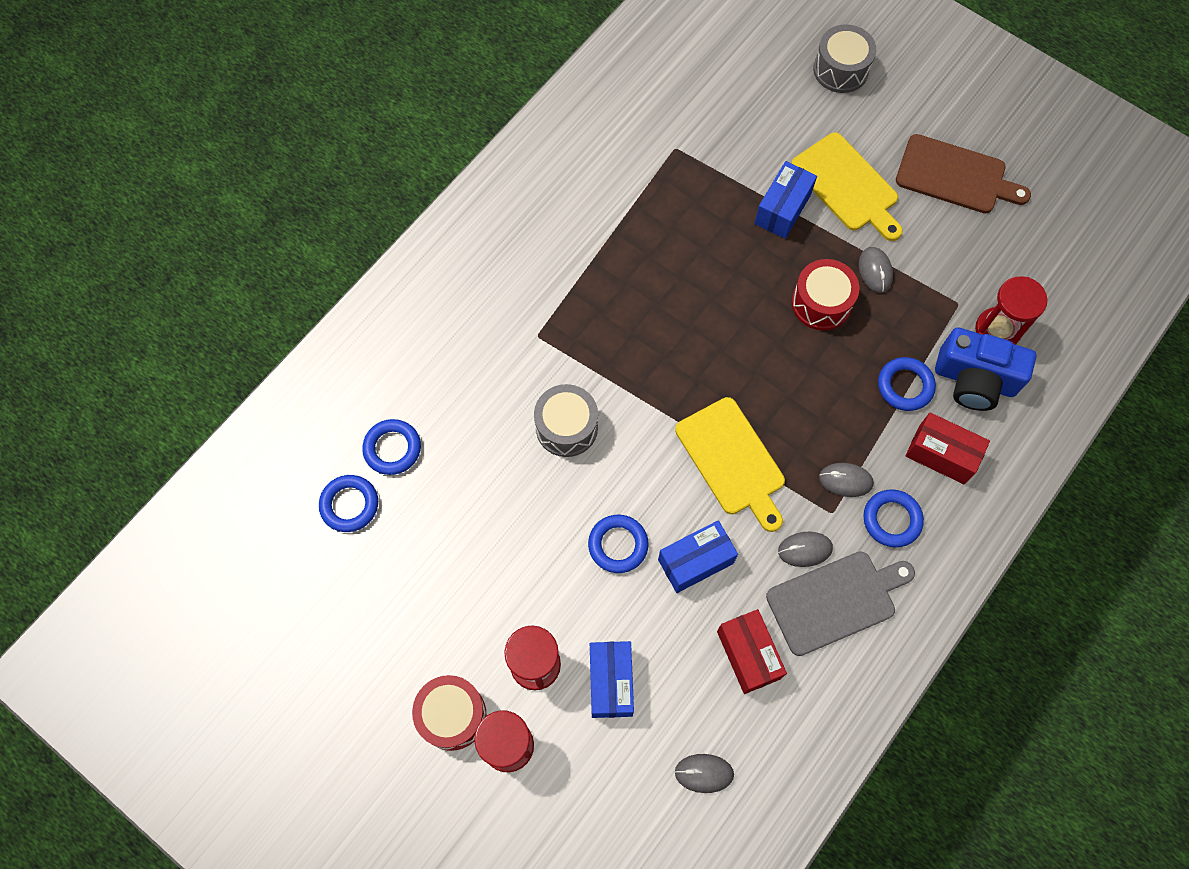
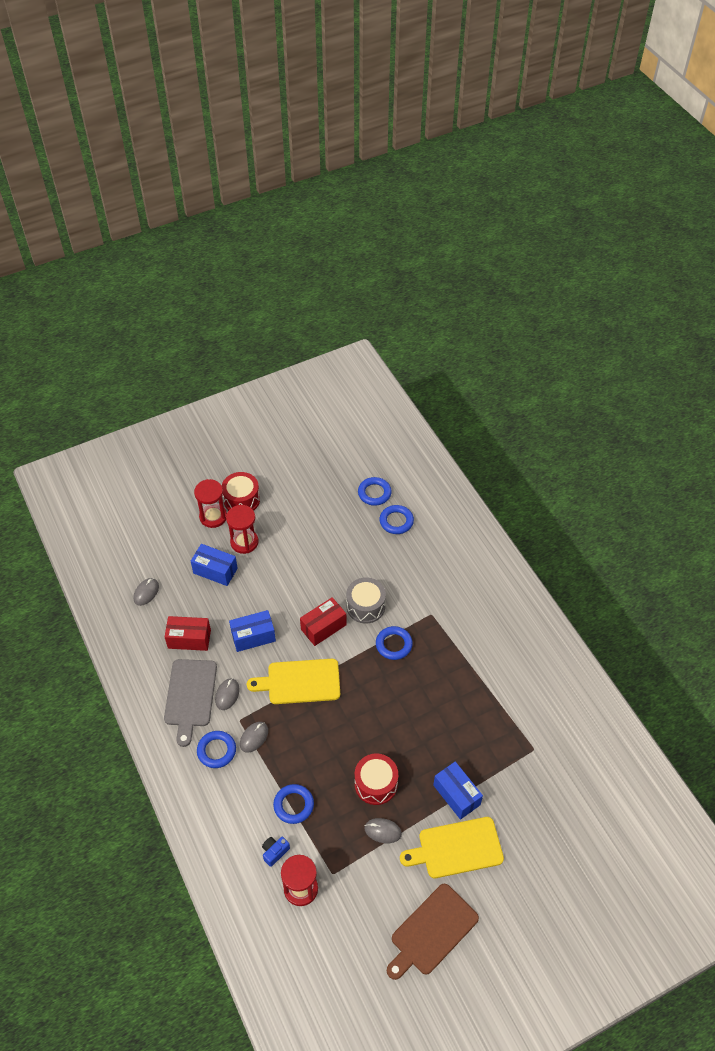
camera: 115 degrees right, 15 degrees down
(618, 545) = (284, 603): blue ring -> blue ring (394, 644)
(695, 561) = (253, 636): blue box -> blue box turned 75 degrees clockwise
(840, 69) = (558, 897): grey drum -> none
(941, 454) = (238, 802): red box -> red box (323, 627)
(974, 380) = (275, 852): blue camera -> blue camera, size x0.45

